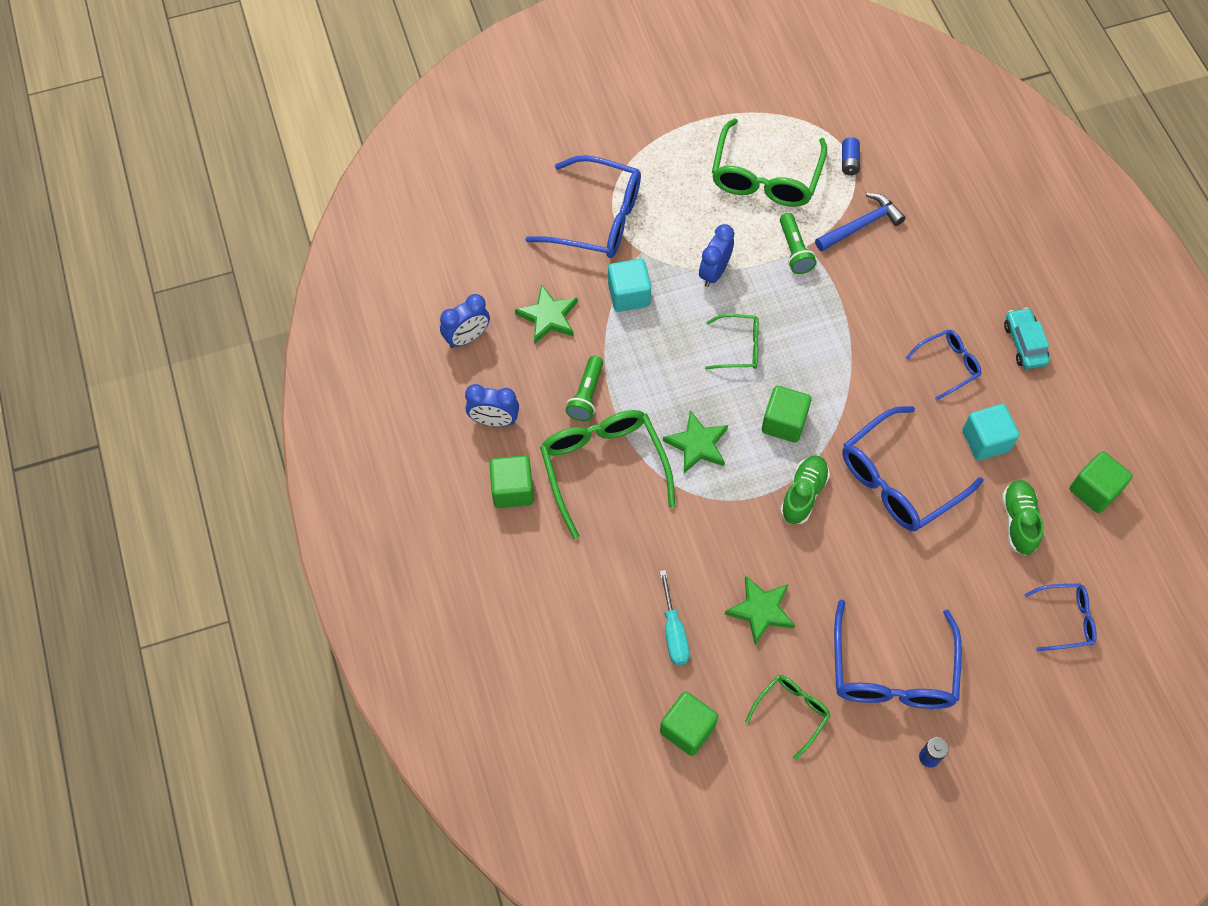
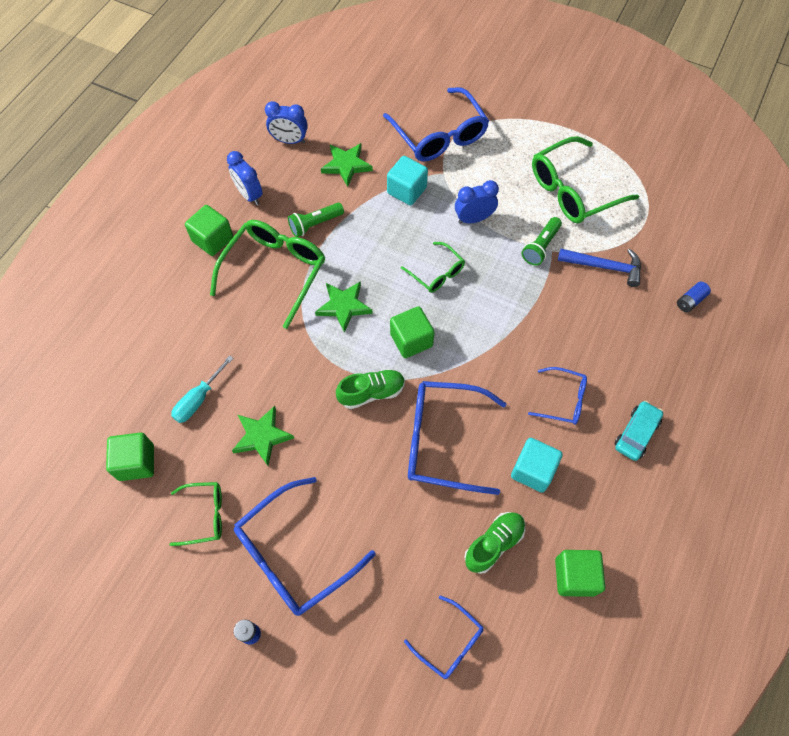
camera: 45 degrees right, 0 degrees up
(849, 162) = (641, 223): blue battery -> blue battery (690, 301)

